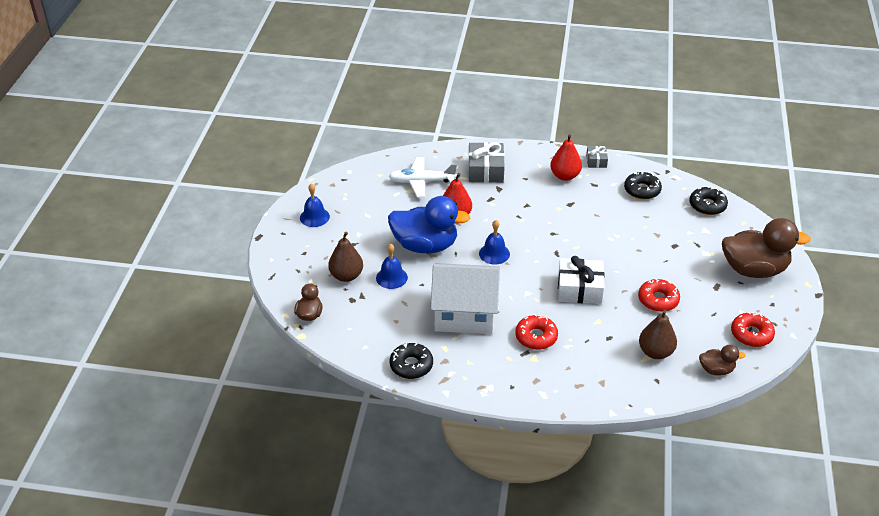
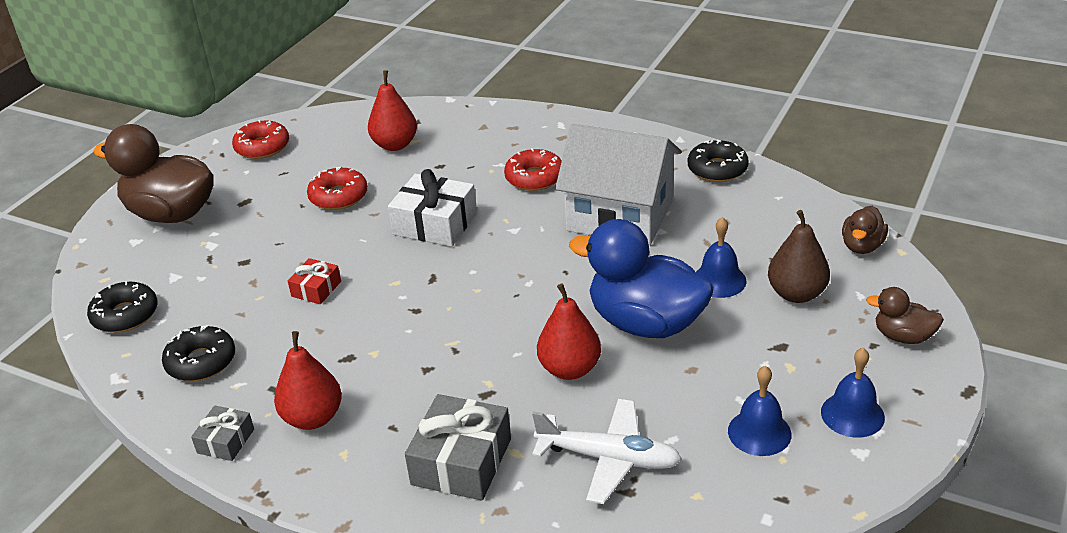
camera: 160 degrees left, 5 degrees down
(494, 253) = (533, 292): blue bell -> blue bell (759, 432)
(617, 236) = (316, 289): none -> red gift
(655, 352) = (395, 145): brown pear -> red pear
(716, 370) = (341, 121): brown duck -> brown duck (903, 336)

